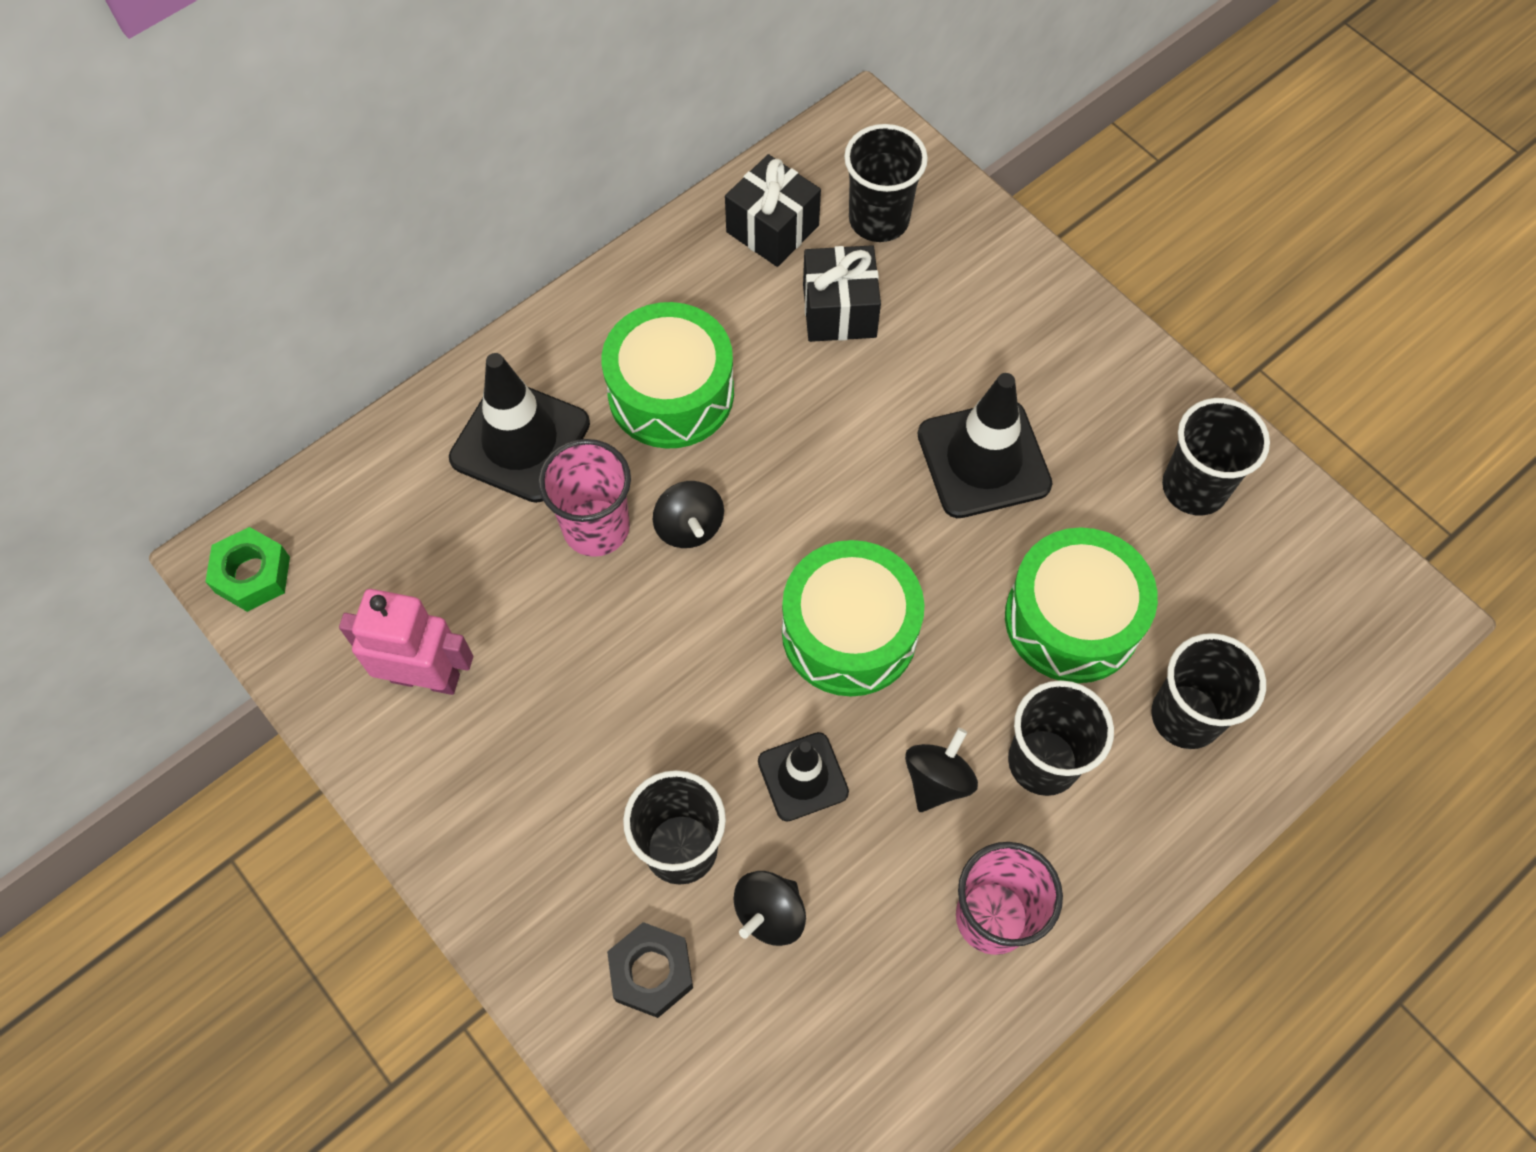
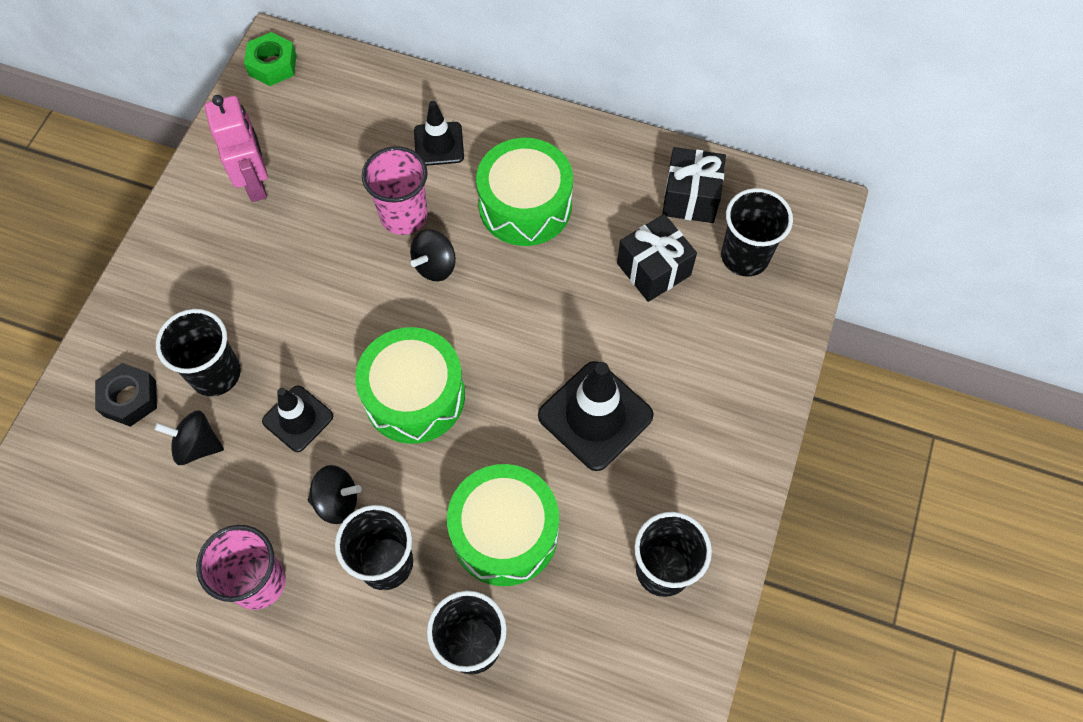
camera: 60 degrees right, 0 degrees up
(520, 441) = (439, 144): black traffic cone -> black traffic cone, size x0.61

